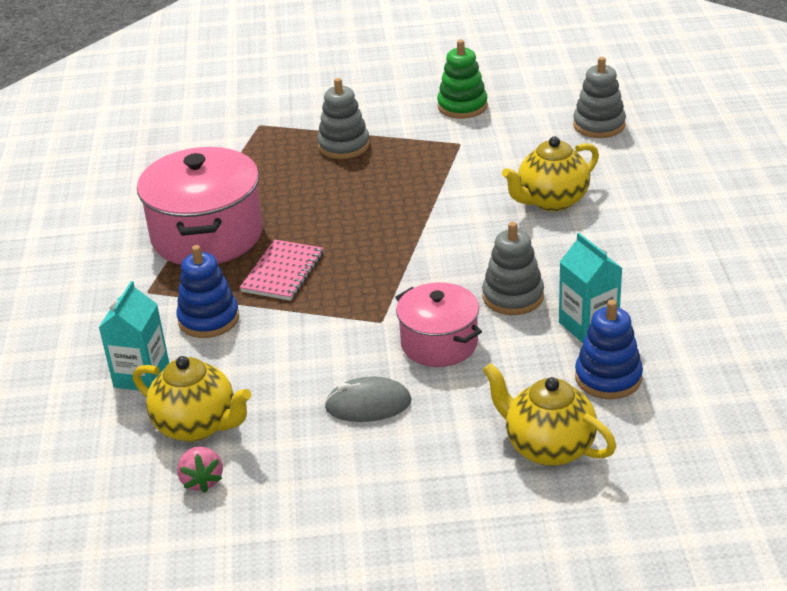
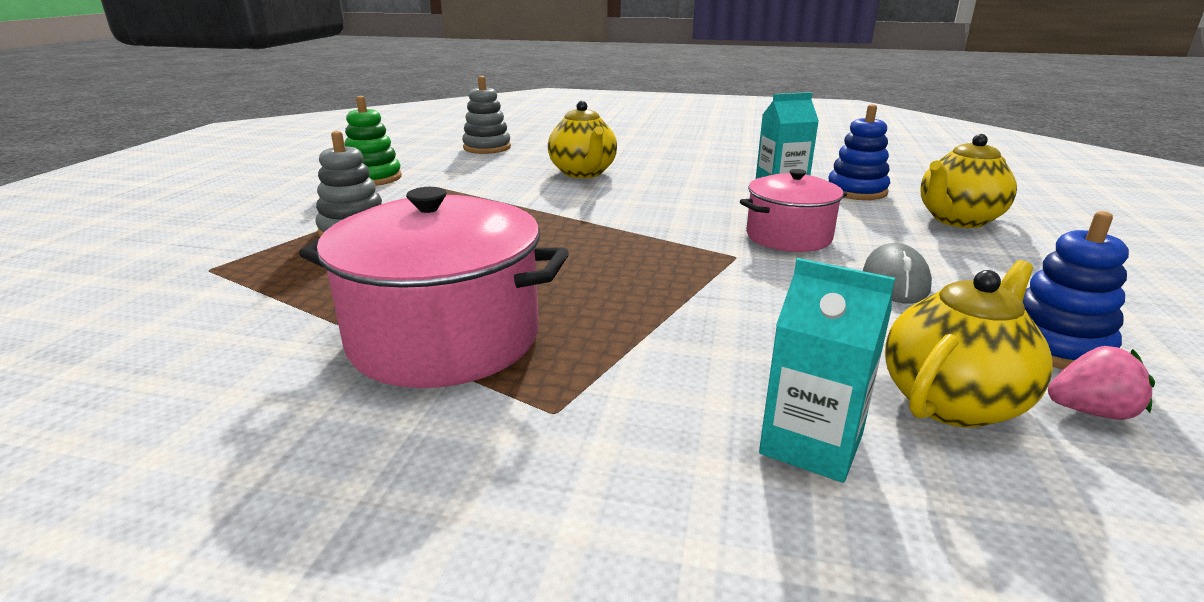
camera: 75 degrees left, 10 degrees down
(209, 319) = (673, 361): blue stacking toy -> blue stacking toy (1055, 346)
(283, 272) = (595, 295): pink notebook -> none
(513, 297) = (723, 202): grey stacking toy -> none

